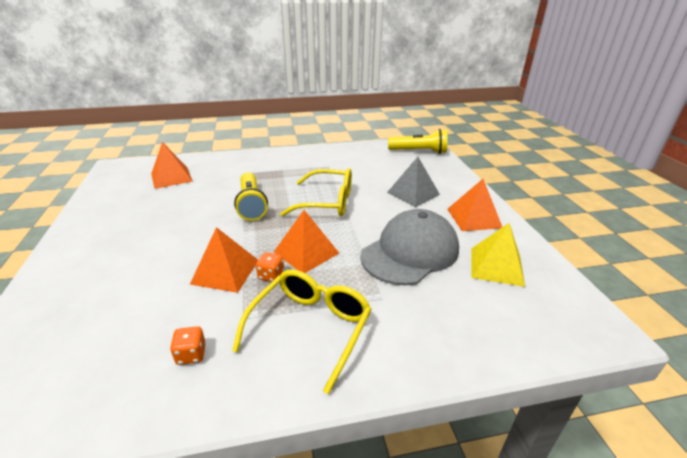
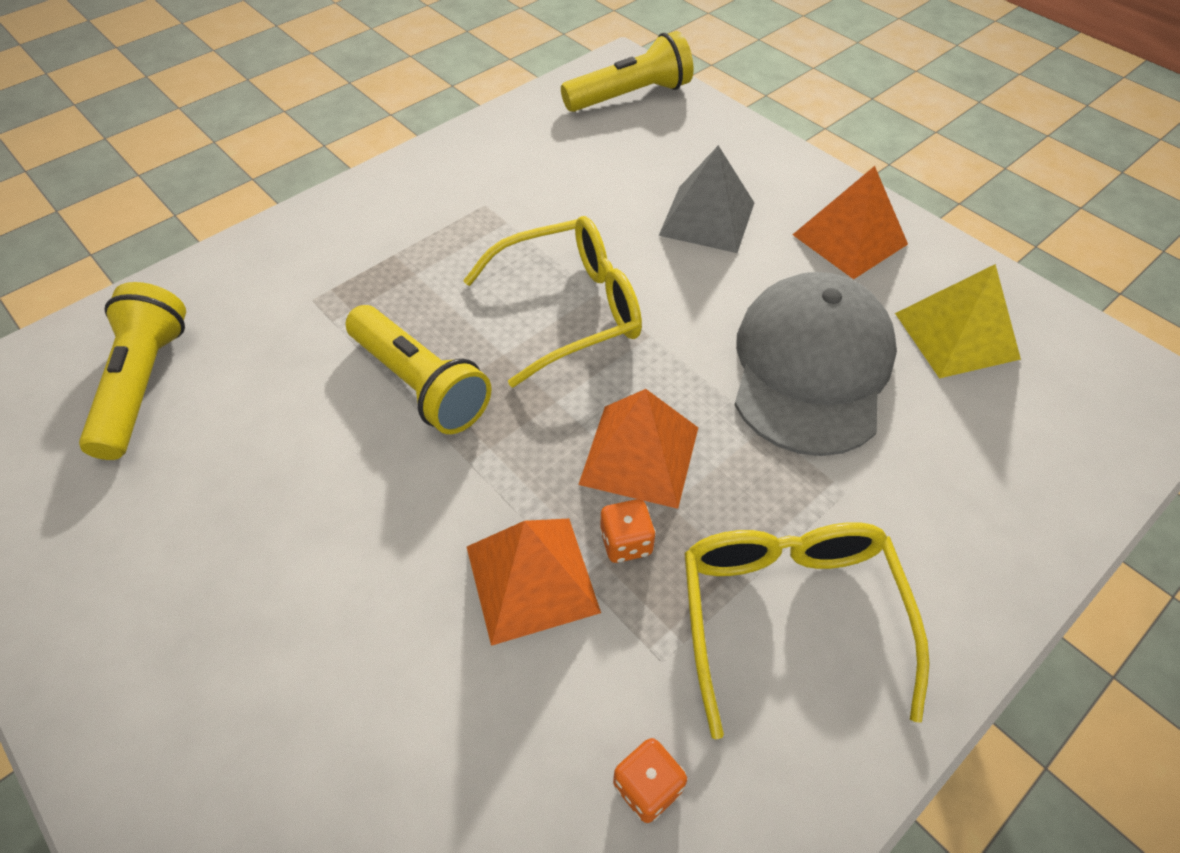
camera: 30 degrees left, 20 degrees up
(171, 177) = (144, 384): orange pyramid -> yellow flashlight

